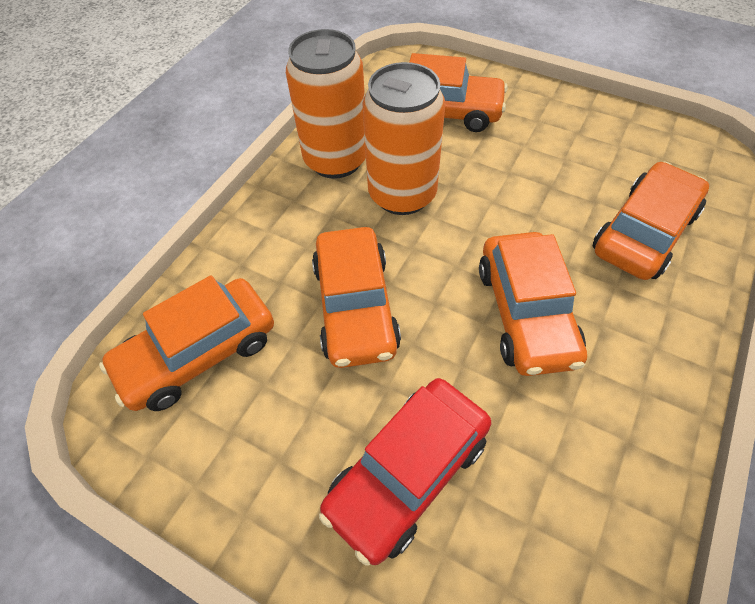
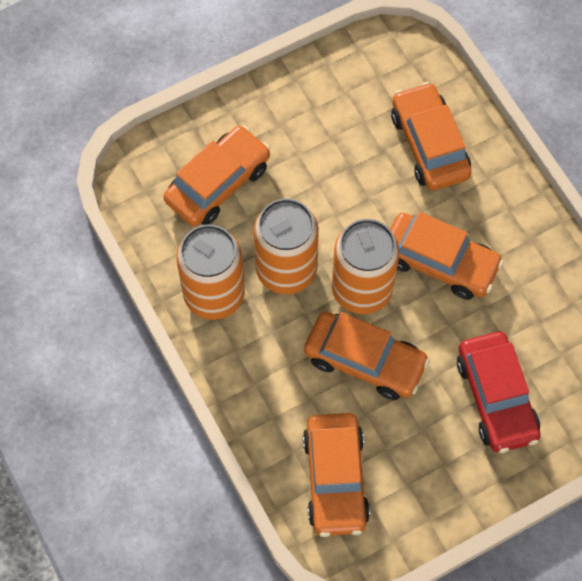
camera: 60 degrees left, 10 degrees up
(433, 261) = (362, 289): none -> orange can

